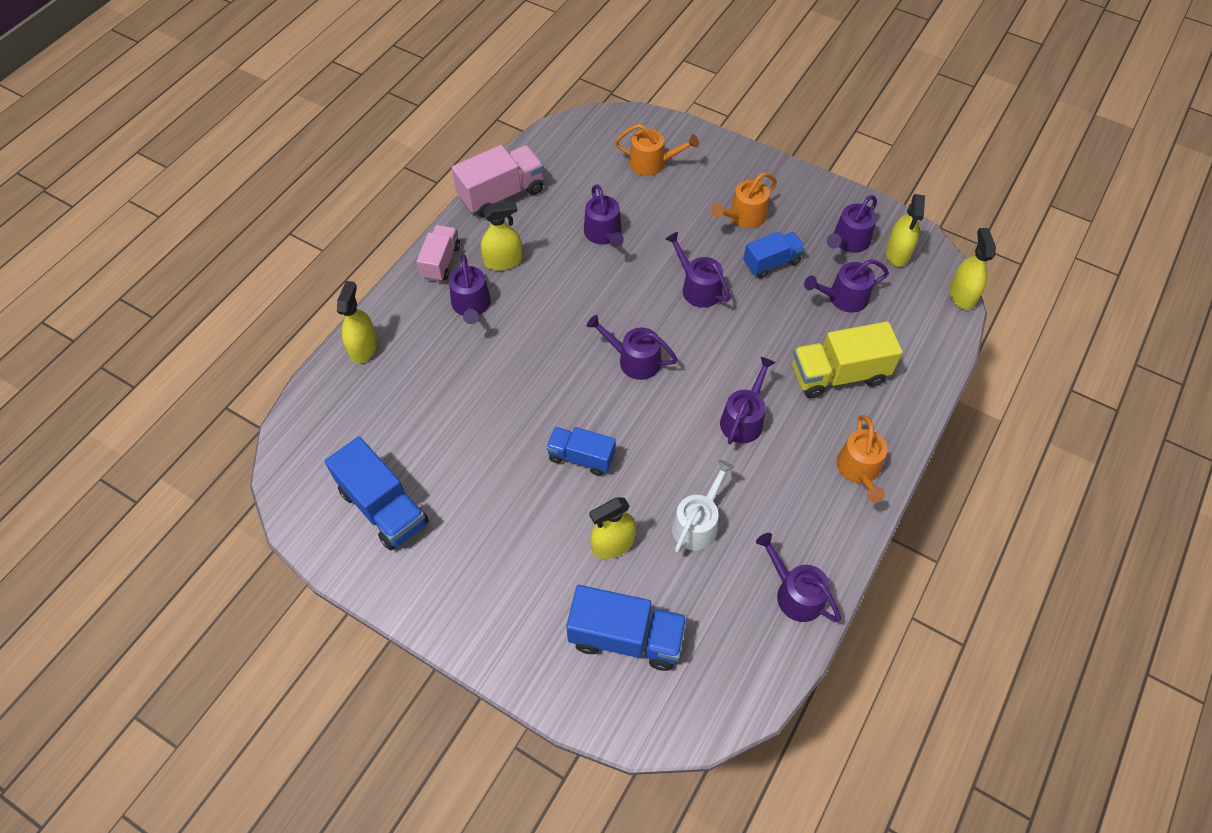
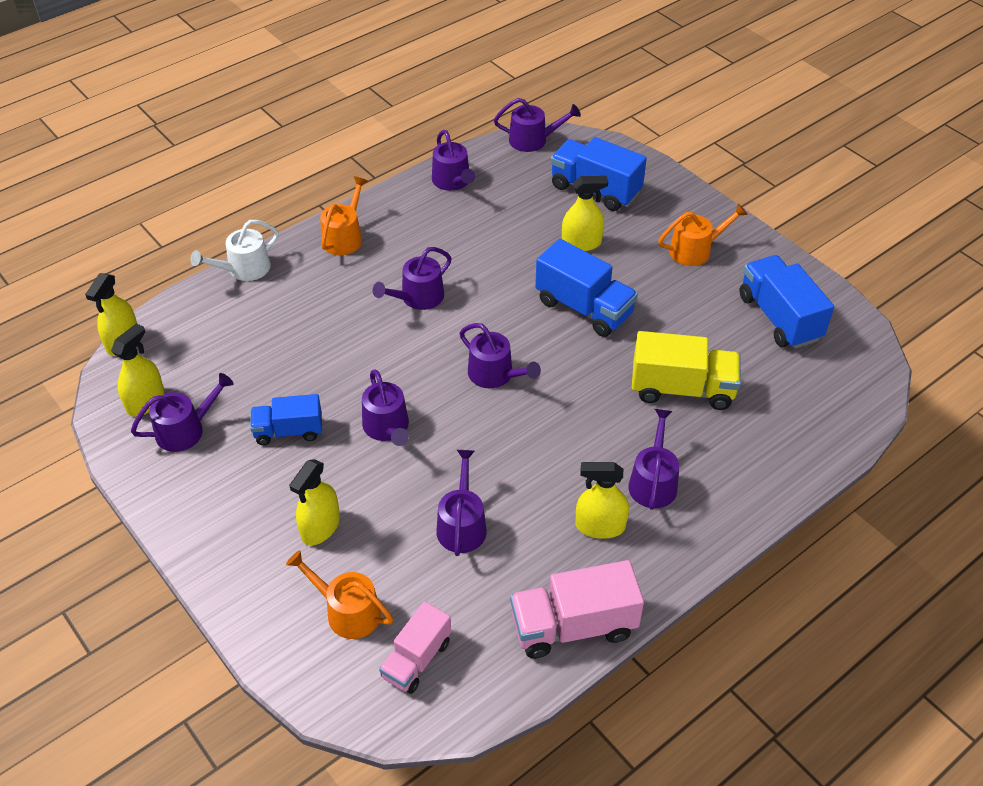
camera: 160 degrees left, 10 degrees down
(363, 347) = (788, 468): yellow spray bottle -> yellow spray bottle (320, 527)
(441, 262) = (679, 548): pink truck -> pink truck (416, 659)
(581, 457) = (584, 308): blue truck -> blue truck, size x1.55
(697, 523) = (504, 238): white watering can -> white watering can (244, 269)
(744, 216) = (280, 496): orange watering can -> orange watering can (695, 250)
(838, 374) = (304, 308): yellow truck -> yellow truck (682, 389)
(843, 298) = (242, 373): purple watering can -> purple watering can (533, 140)

